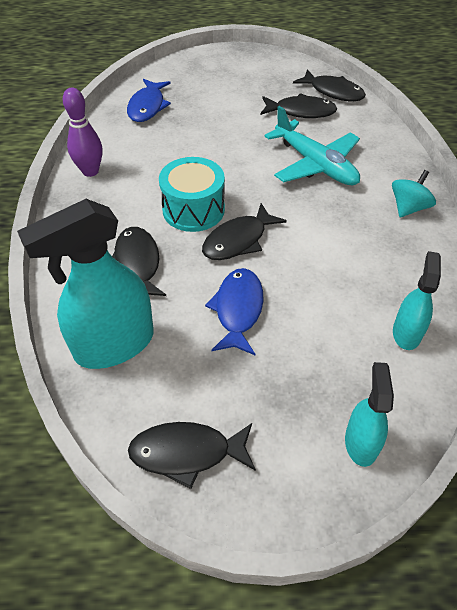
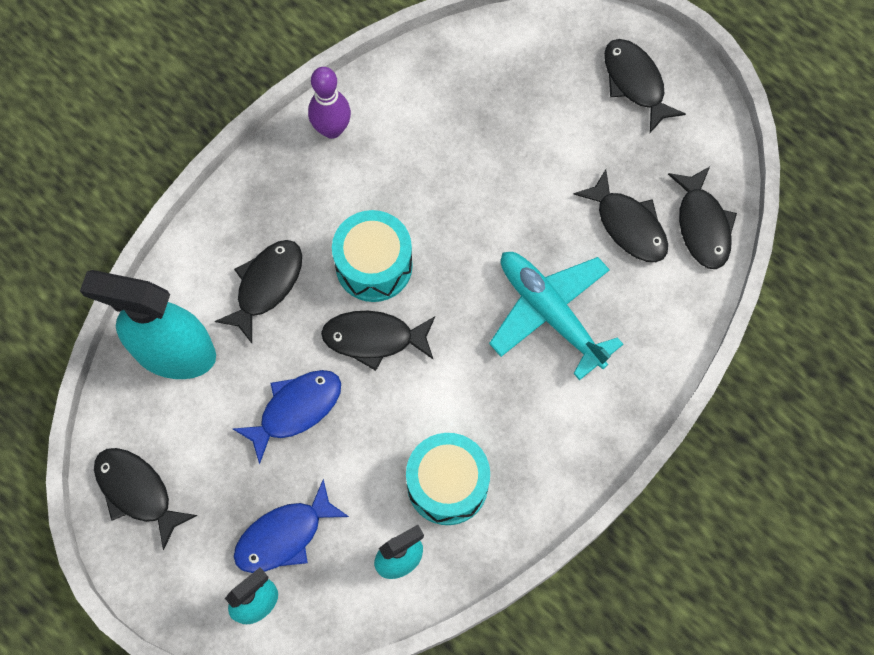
camera: 45 degrees right, 20 degrees up
(147, 107) = (476, 76): blue fish -> blue fish (284, 536)
(230, 67) = (635, 83): none -> black fish
(315, 164) = (550, 313): turquoise plane -> turquoise plane turned 135 degrees clockwise
(375, 273) = (447, 484): none -> turquoise drum
(408, 208) = (571, 448): turquoise spinning top -> none

